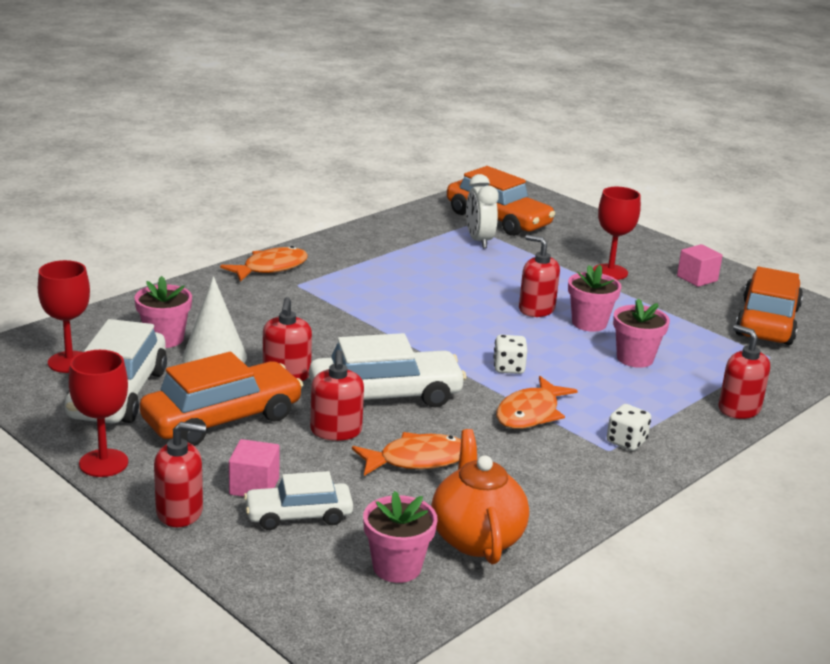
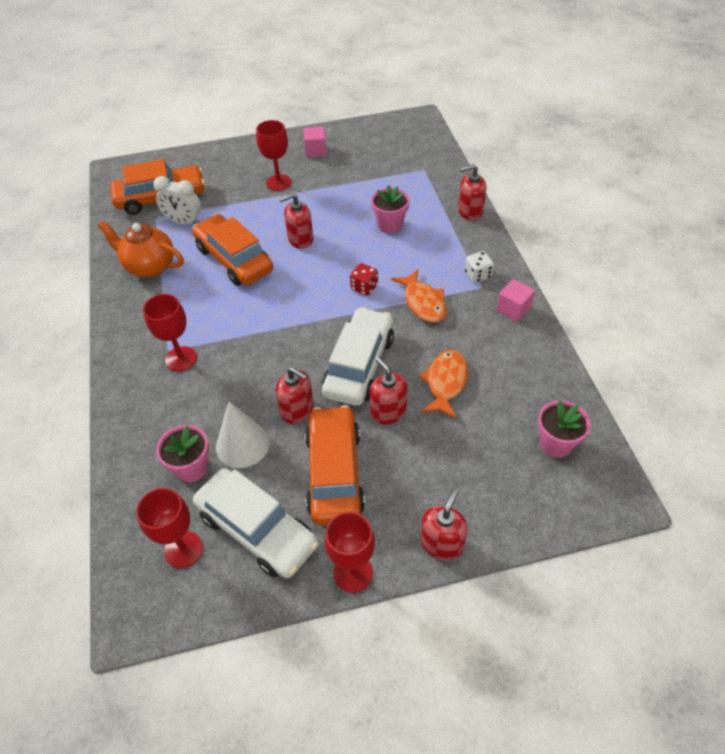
camera: 55 degrees left, 25 degrees up
(254, 486) = (432, 486): pink cube -> pink cube (513, 309)
(270, 268) = (128, 355): orange fish -> none
(292, 294) = (181, 359): none -> red goblet
(298, 515) = (478, 473): white car -> none
(336, 431) = (388, 411): red soap dispenser -> red soap dispenser turned 150 degrees counterclockwise
(476, 538) = (542, 391): orange teapot -> orange teapot (150, 266)
(508, 368) = (364, 287): white dice -> red dice
(589, 323) = (335, 224): pink flower pot -> none
(767, 322) = (386, 150): orange car -> orange car (234, 259)

